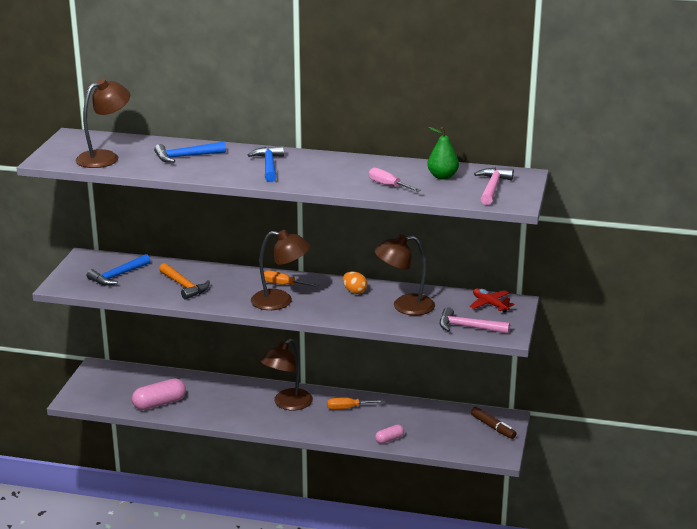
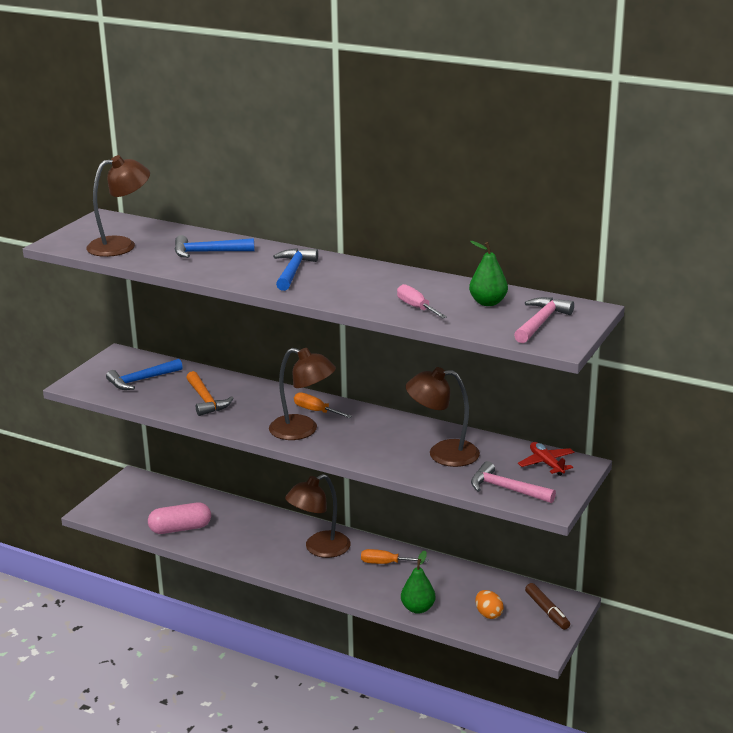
camera: 15 degrees right, 0 degrees up
(354, 291) = (393, 428): orange egg -> orange egg (488, 614)
(389, 439) = (418, 608): pink capsule -> green pear

